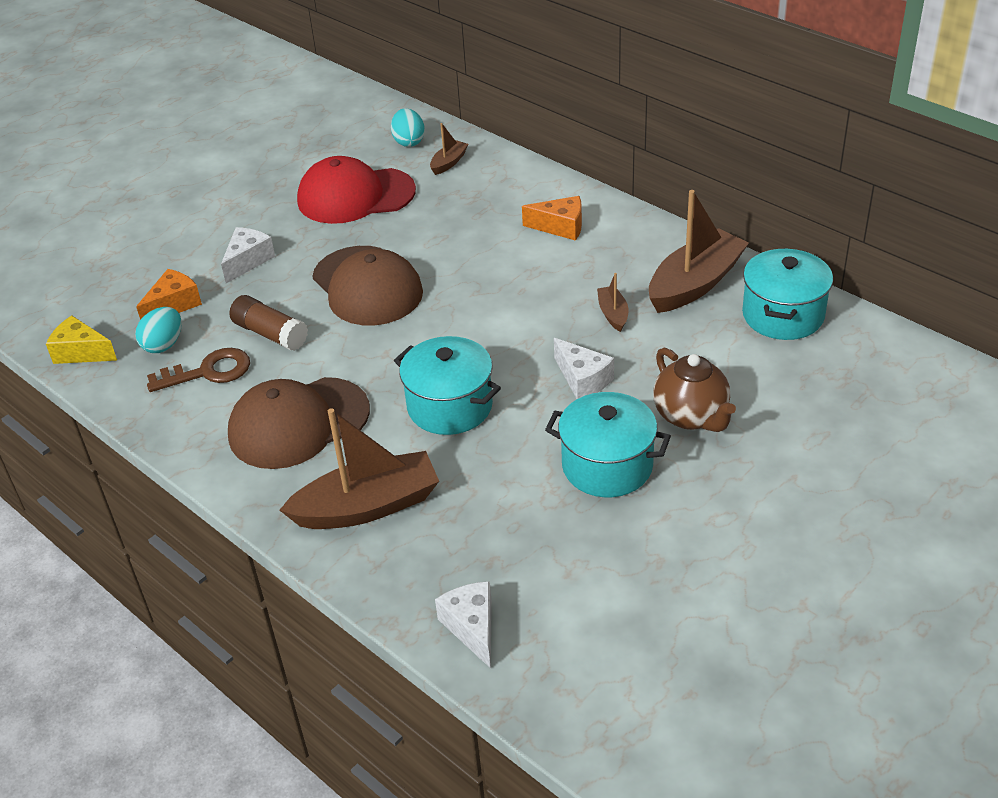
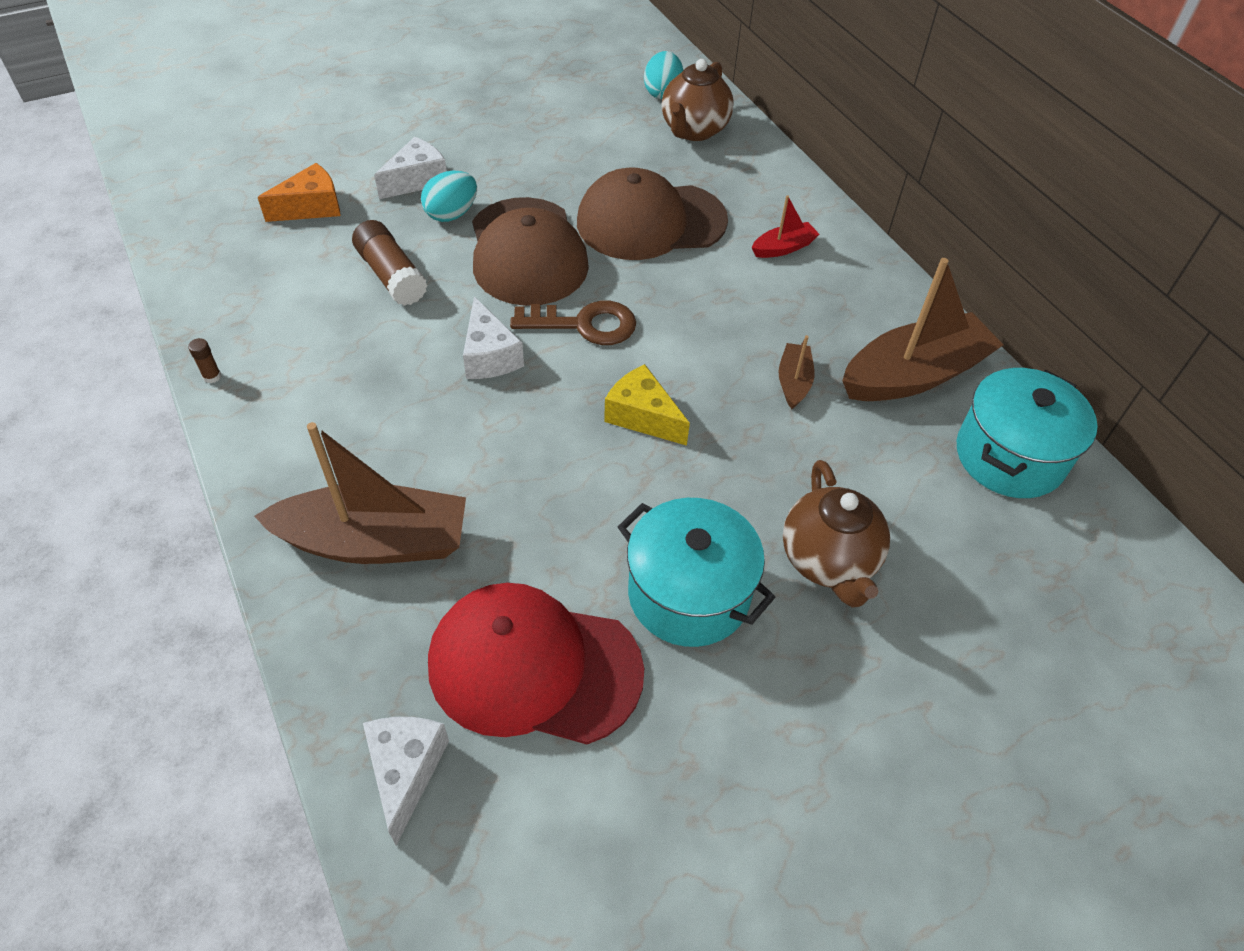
camera: 15 degrees right, 10 degrees up
(81, 352) = (187, 232): yellow cheese -> yellow cheese (642, 416)
(164, 345) = (274, 251): turquoise egg -> turquoise egg (451, 214)
(173, 443) = (212, 376): none -> brown glue stick
(208, 372) = (300, 300): brown key -> brown key (584, 325)
(298, 423) = (359, 400): brown cap -> brown cap (650, 221)
(355, 196) = (572, 139): red cap -> red cap (534, 666)
(449, 163) = (694, 130): brown boat -> brown teapot
(450, 406) = (540, 439): turquoise pot -> none
(560, 227) = (783, 248): orange cheese -> red boat
(583, 379) = (715, 459): white cheese -> white cheese (489, 356)

